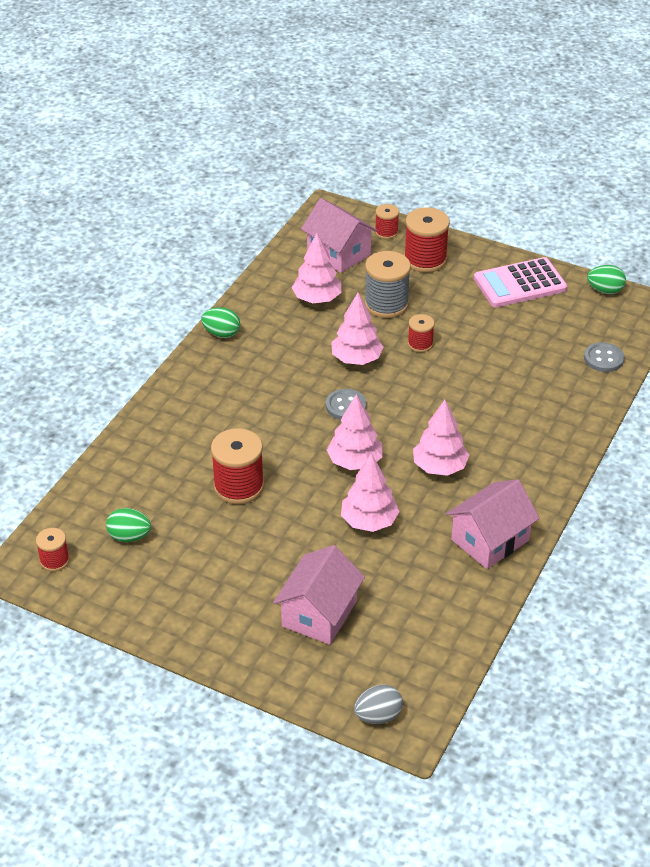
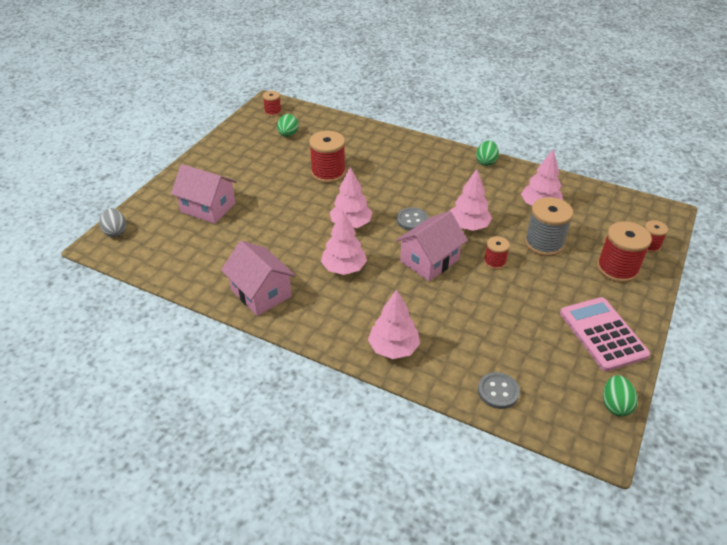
camera: 90 degrees right, 0 degrees up
(339, 253) = (606, 217): pink house -> pink house (429, 260)
(369, 521) = (289, 230): pink tree -> pink tree (393, 348)

